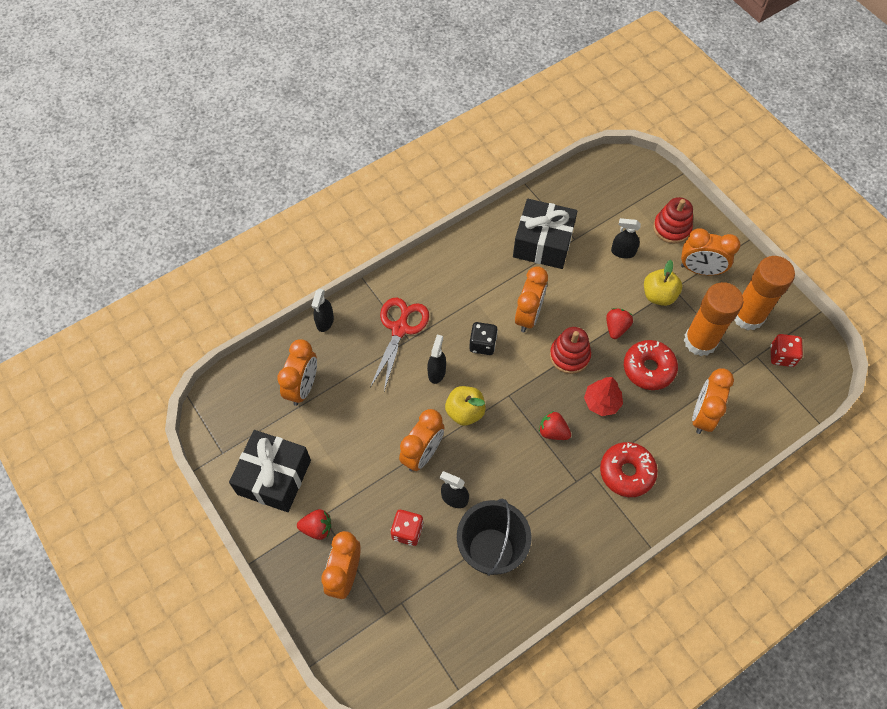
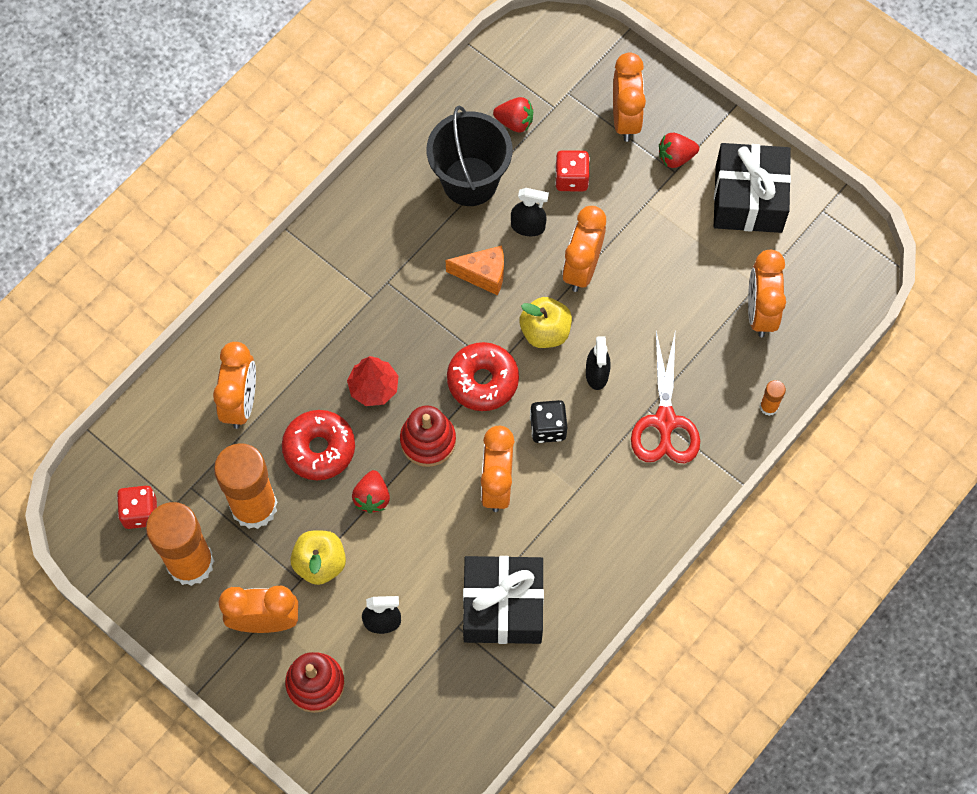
camera: 165 degrees right, 5 degrees up
(325, 321) = (768, 407): black spray bottle -> orange glue stick
(500, 468) = (483, 274): none -> orange cheese
(553, 431) = (428, 334): red strawberry -> red strawberry (515, 122)
(627, 472) = (327, 307): red donut -> red donut (482, 381)

